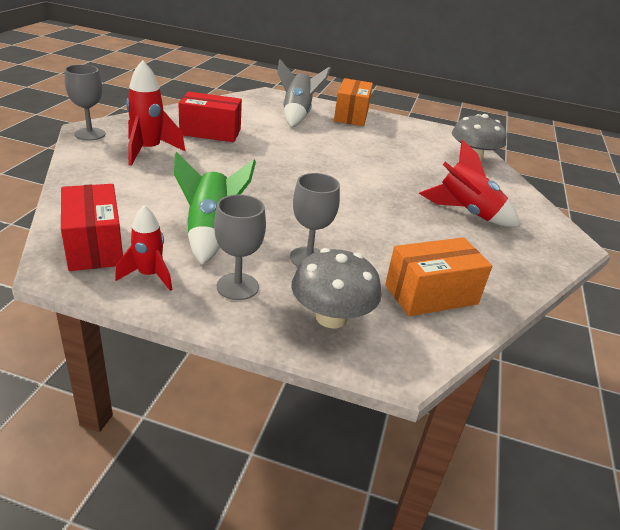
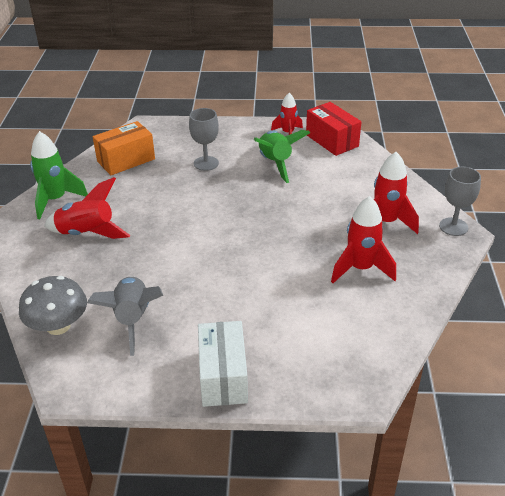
camera: 170 degrees right, 5 degrees up
(210, 132) = (361, 269): red box -> red rocket
(237, 286) = (238, 139): grey goblet -> none
(297, 115) = (293, 345): grey rocket -> grey rocket (132, 319)
(331, 317) = (182, 136): grey mushroom -> none
(351, 115) = (223, 376): orange box -> white box
(519, 258) = (55, 200): none -> green rocket

